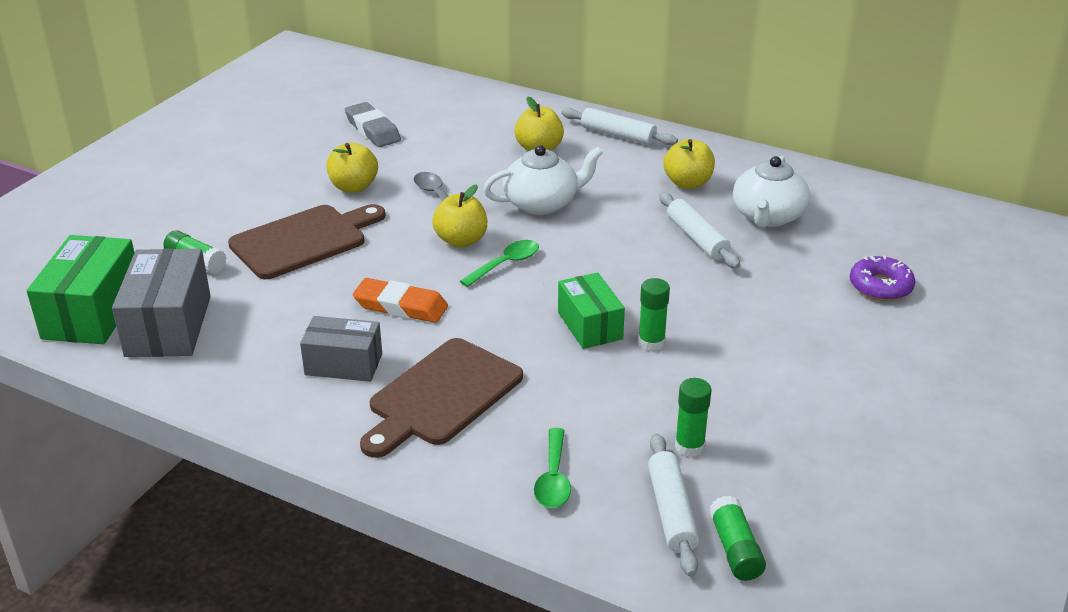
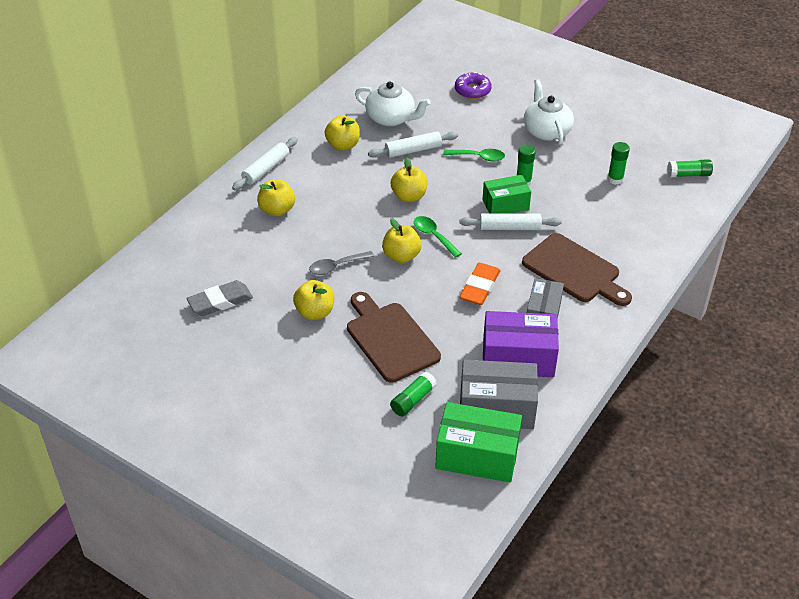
camera: 85 degrees left, 10 degrees up
(257, 342) = (518, 358): none -> purple box
(542, 203) = (357, 214): white teapot -> white teapot (546, 131)
(553, 478) = (643, 230): green spoon -> green spoon (478, 157)
(589, 240) = (409, 196): none -> yellow apple
(671, 512) = (665, 191): white rolling pin -> white rolling pin (509, 228)

